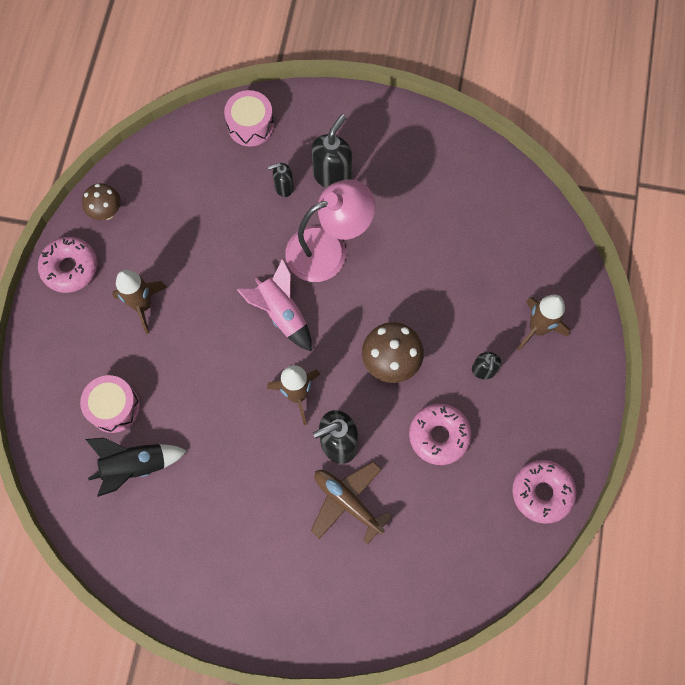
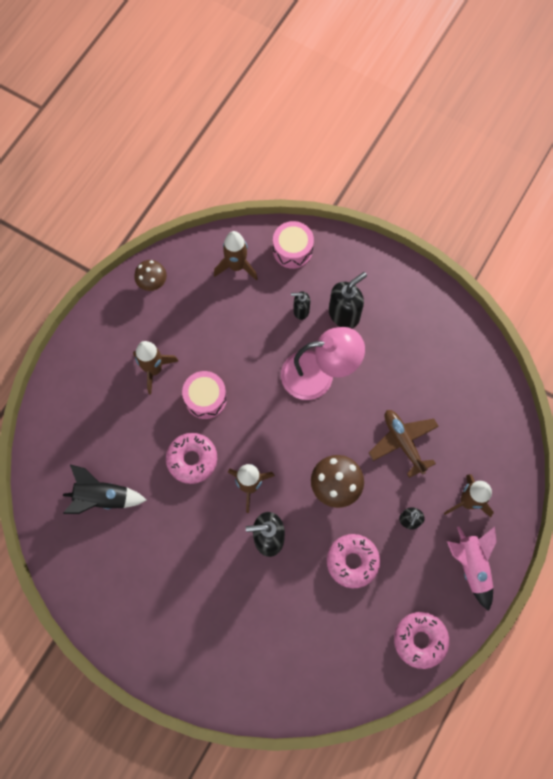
camera: 20 degrees right, 0 degrees up
(70, 268) = (108, 319): pink donut -> pink donut (192, 459)
(114, 407) = (102, 444): pink drum -> pink drum (205, 398)
(195, 163) = (236, 266): none -> brown rocket
(281, 313) = (261, 415): pink rocket -> pink rocket (471, 566)
(348, 502) = (259, 588): brown plane -> brown plane (403, 442)

